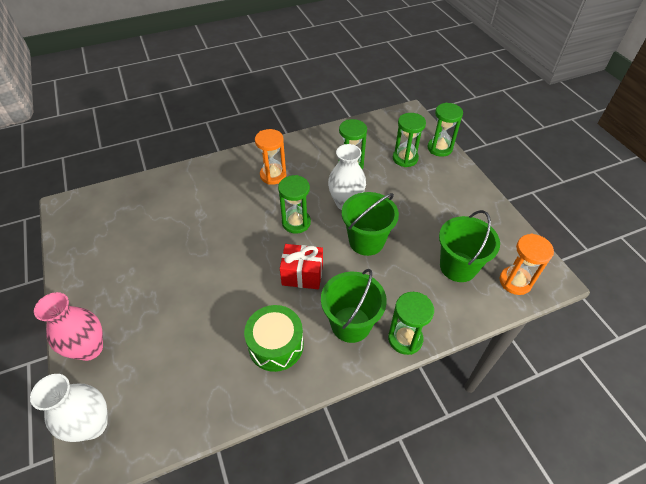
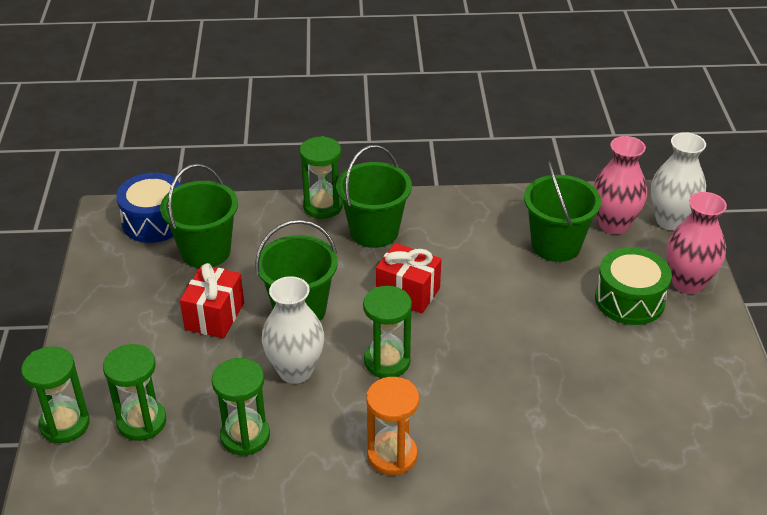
camera: 160 degrees left, 10 degrees down
(149, 401) = (613, 224): none -> pink vase
(200, 357) = (556, 245): none -> green bucket
(276, 345) = (467, 235): green drum -> green drum (629, 300)
(414, 222) = (214, 316): none -> red gift
(515, 281) = (154, 221): orange hourglass -> blue drum

